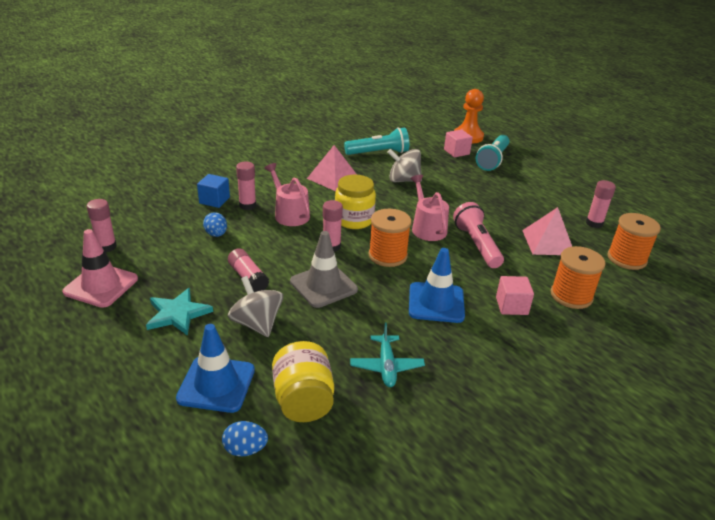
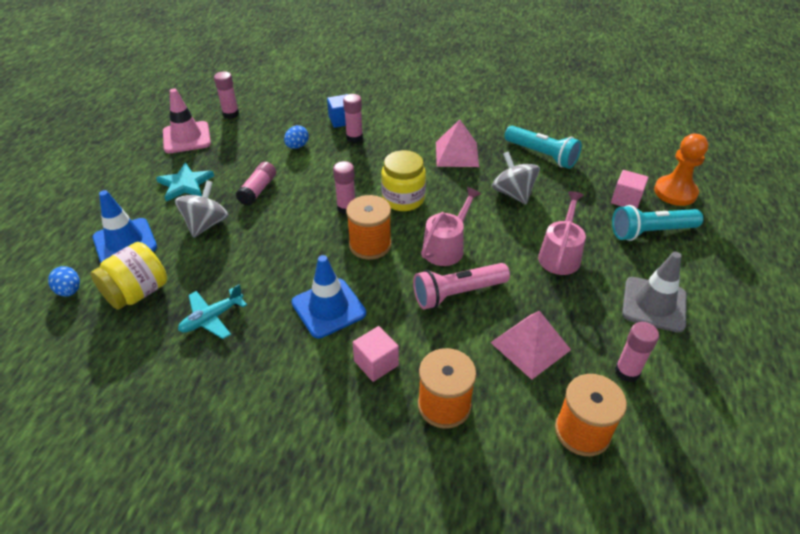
camera: 55 degrees right, 10 degrees up
(289, 214) = (368, 163): pink watering can -> pink watering can (560, 255)
(323, 285) = (286, 231): grey traffic cone -> grey traffic cone (654, 304)
(477, 245) = (457, 293): pink flashlight -> pink flashlight turned 150 degrees counterclockwise

